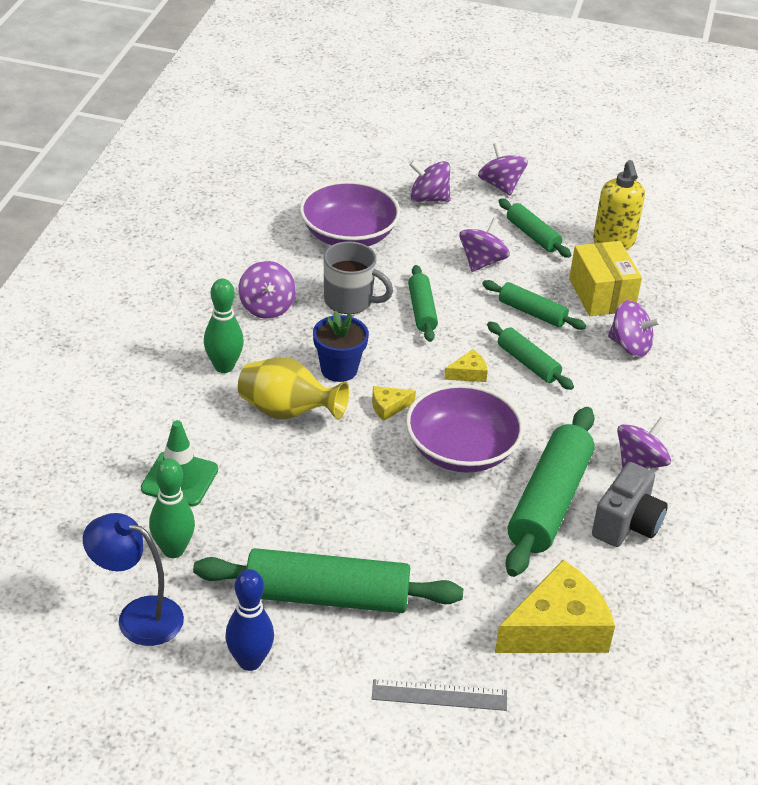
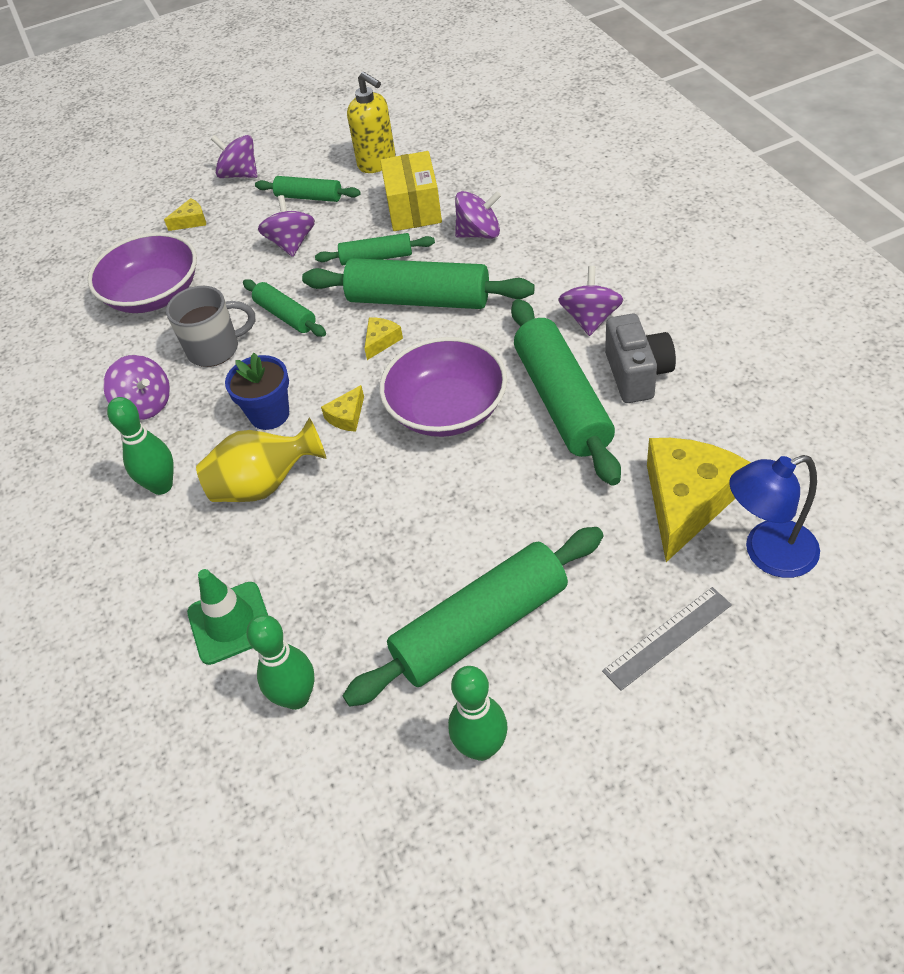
camera: 30 degrees left, 10 degrees up
(137, 616) = (332, 793): blue lamp -> blue lamp (767, 554)
(250, 661) = (481, 747): blue bowling pin -> green bowling pin
(428, 198) = (191, 221): purple spinning top -> yellow cheese
(528, 363) = (418, 300): green rolling pin -> green rolling pin, size x1.86
(601, 295) = (413, 208): yellow box -> yellow box turned 45 degrees clockwise

